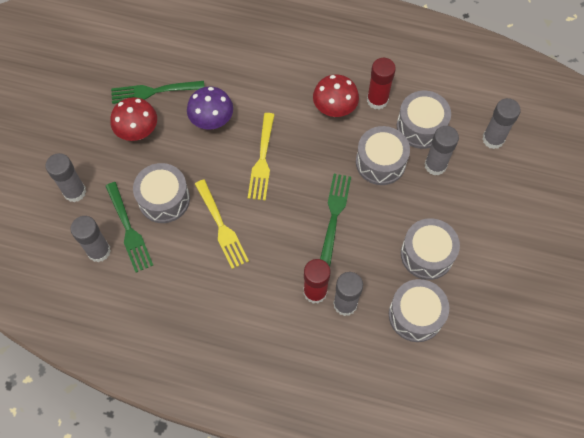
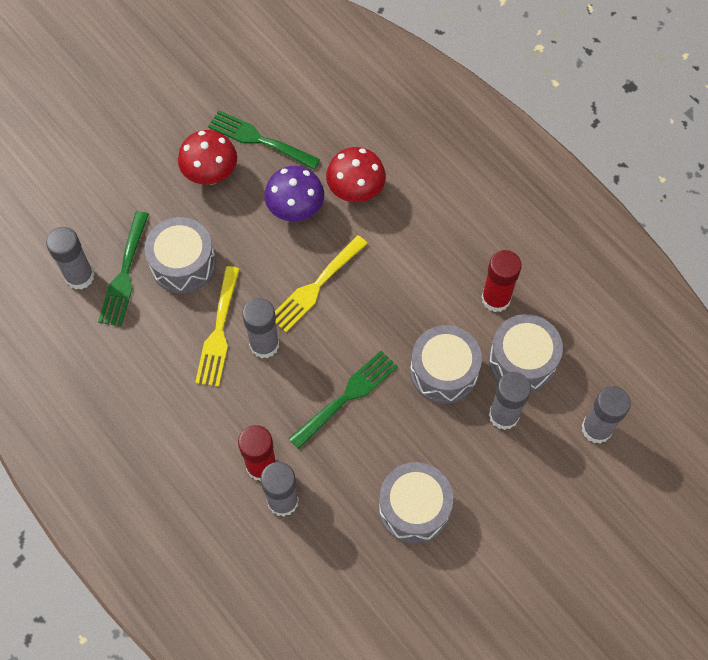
camera: 35 degrees right, 0 degrees up
(75, 192) = (102, 199): grey glue stick -> grey glue stick (264, 344)
(334, 109) = (438, 279): red mushroom -> red mushroom (355, 192)
(415, 315) = (349, 565): grey drum -> none

